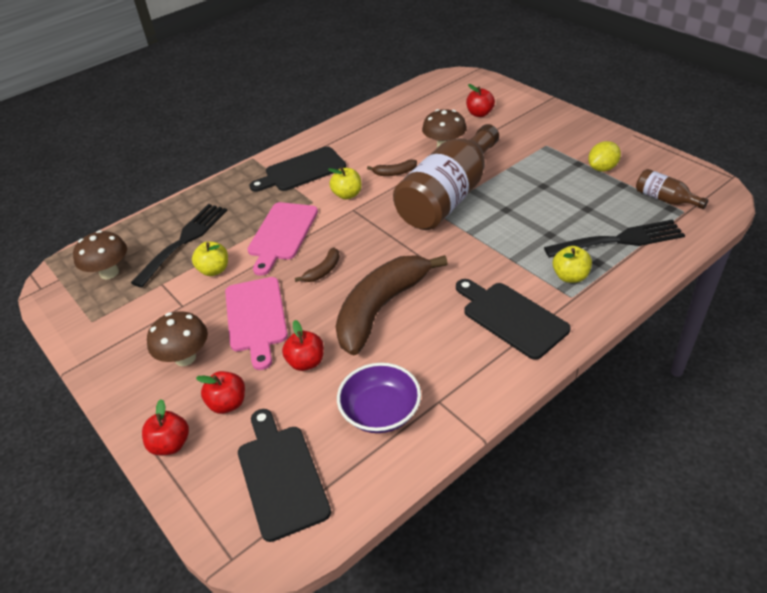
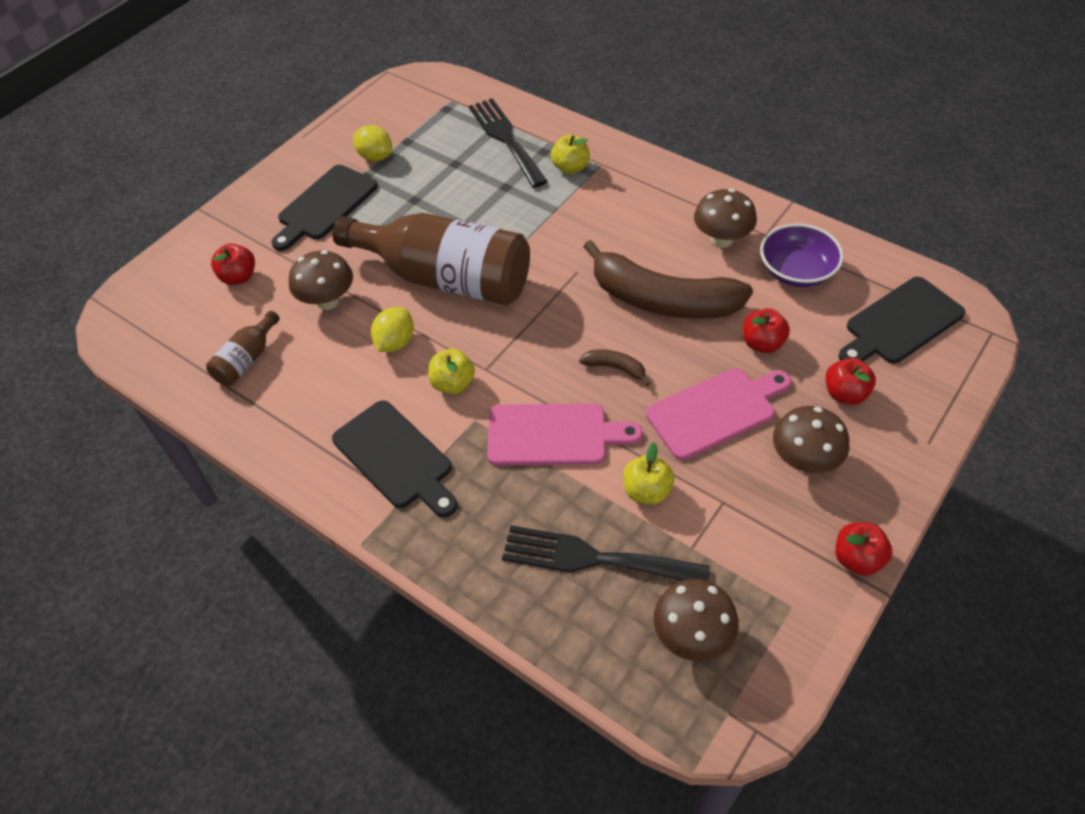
camera: 105 degrees left, 10 degrees up
(170, 444) = (917, 425): red apple -> red apple (857, 559)
(395, 173) = (395, 342): brown banana -> yellow lemon
(441, 364) = (721, 239): none -> brown mushroom
(511, 317) = (641, 201): black cutting board -> black cutting board (325, 206)
(664, 199) = (431, 112): brown bottle -> brown bottle (247, 360)

